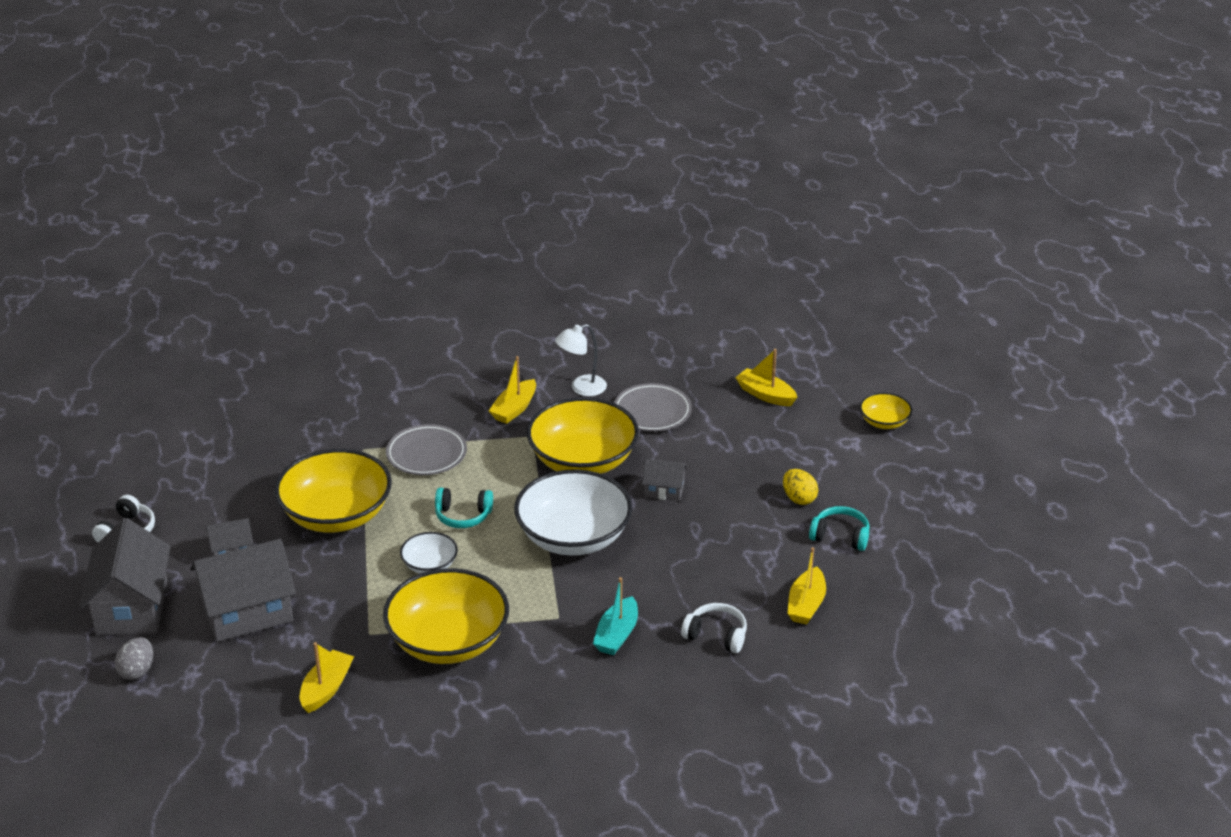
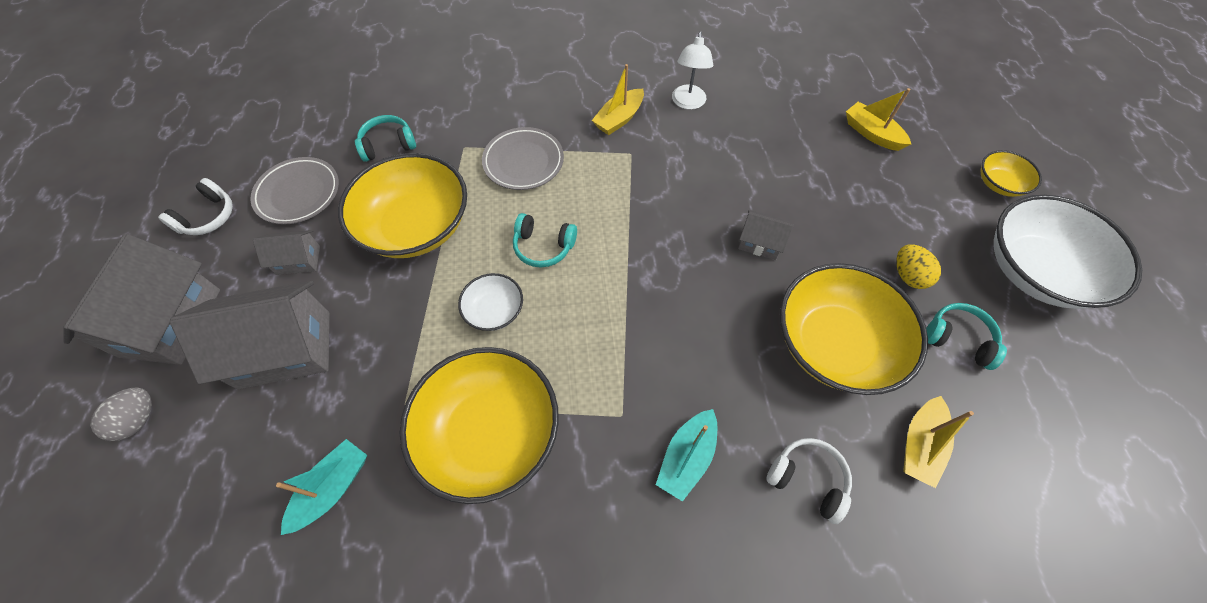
camera: 10 degrees right, 25 degrees up
(285, 455) = (388, 145): none -> turquoise headphones
(326, 688) = (333, 488): yellow boat -> turquoise boat
(573, 537) = (655, 294): white bowl -> white bowl (1035, 271)
(581, 388) = (688, 103): white lamp -> white lamp turned 60 degrees counterclockwise
(583, 460) = (678, 191): yellow bowl -> yellow bowl (834, 344)
(652, 412) = (755, 139): grey plate -> grey plate (298, 193)

